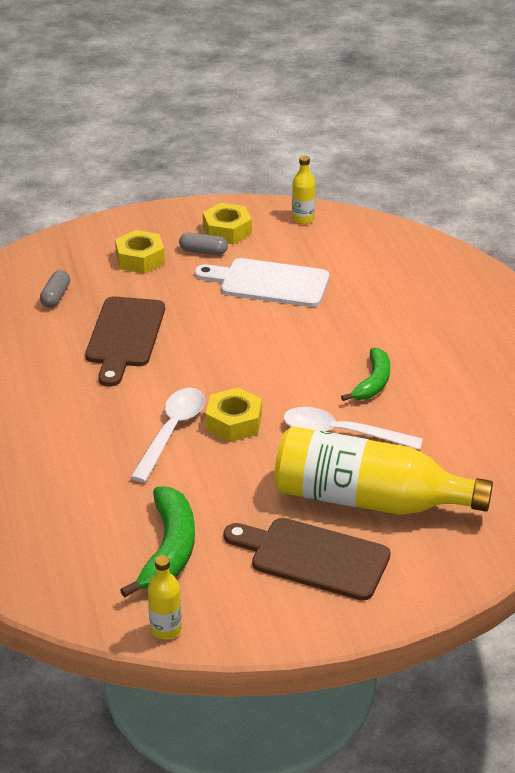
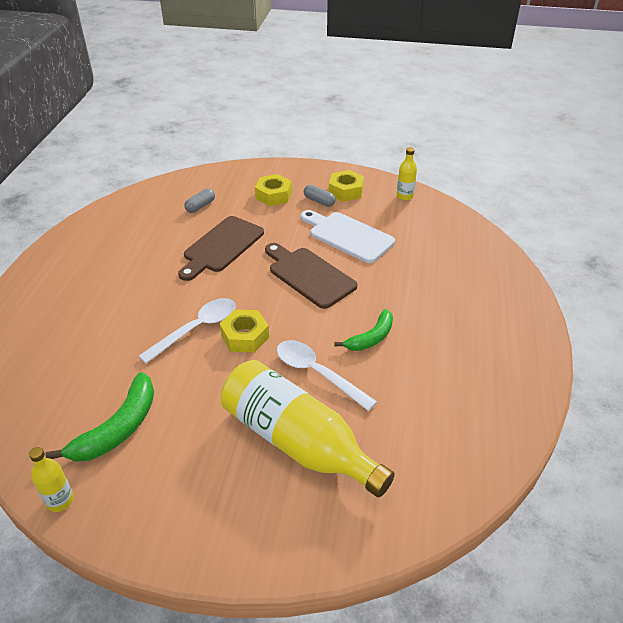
camera: 25 degrees right, 5 degrees up
(313, 557) = (217, 480): brown cutting board -> brown cutting board (309, 275)

